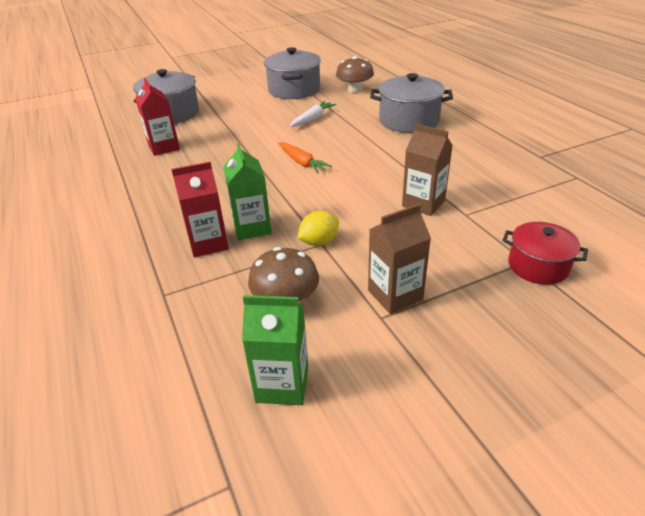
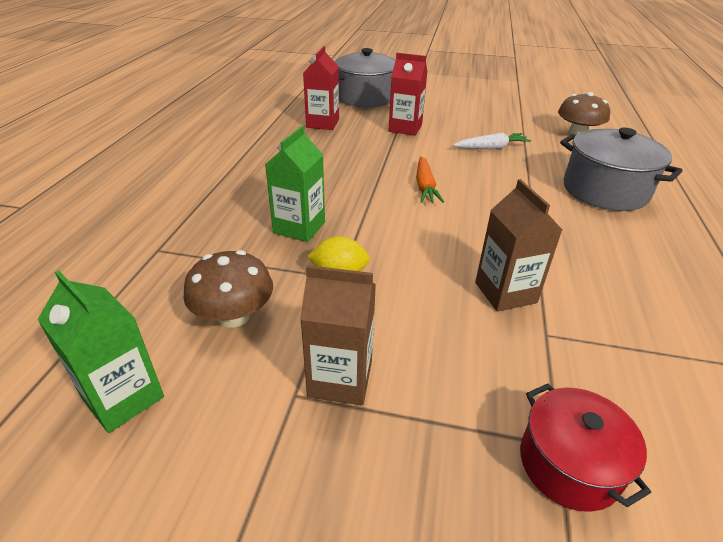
camera: 35 degrees right, 0 degrees up
(208, 243) = (246, 223): red carton -> red carton (405, 128)
(294, 90) = (507, 113): grey pot -> none

